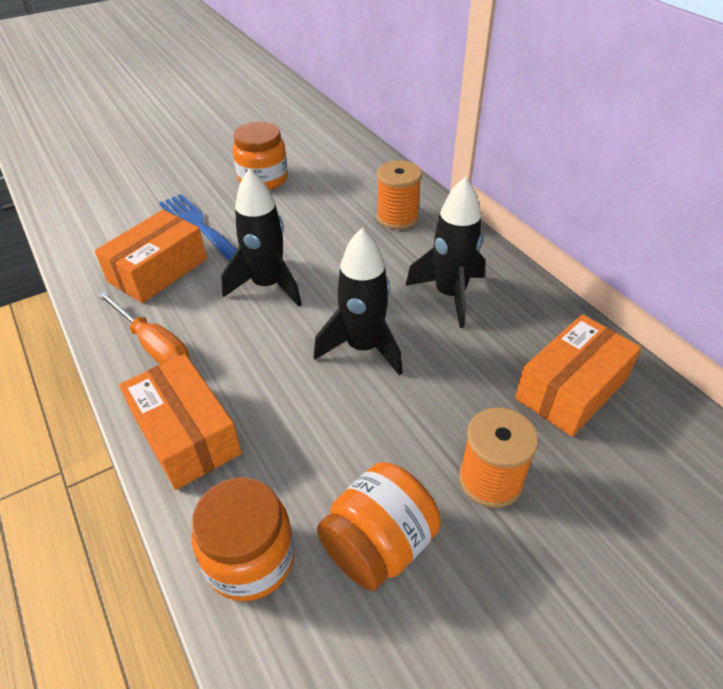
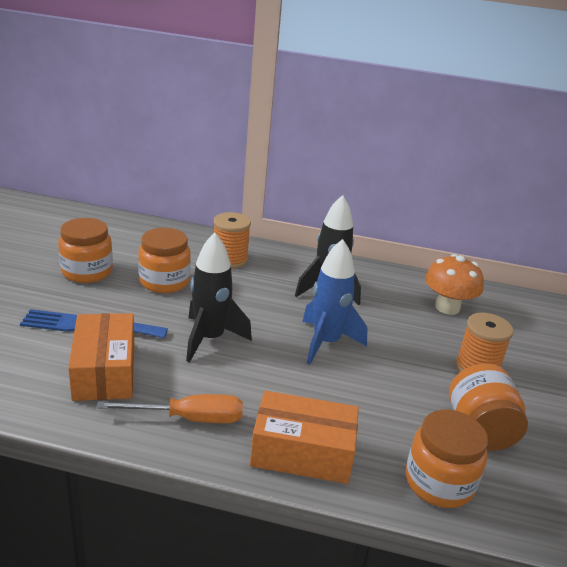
camera: 50 degrees left, 15 degrees down
(308, 214) = (164, 281): none -> orange jar
(363, 348) = (326, 343): black rocket -> blue rocket
(571, 388) = (447, 307): orange box -> orange mushroom

